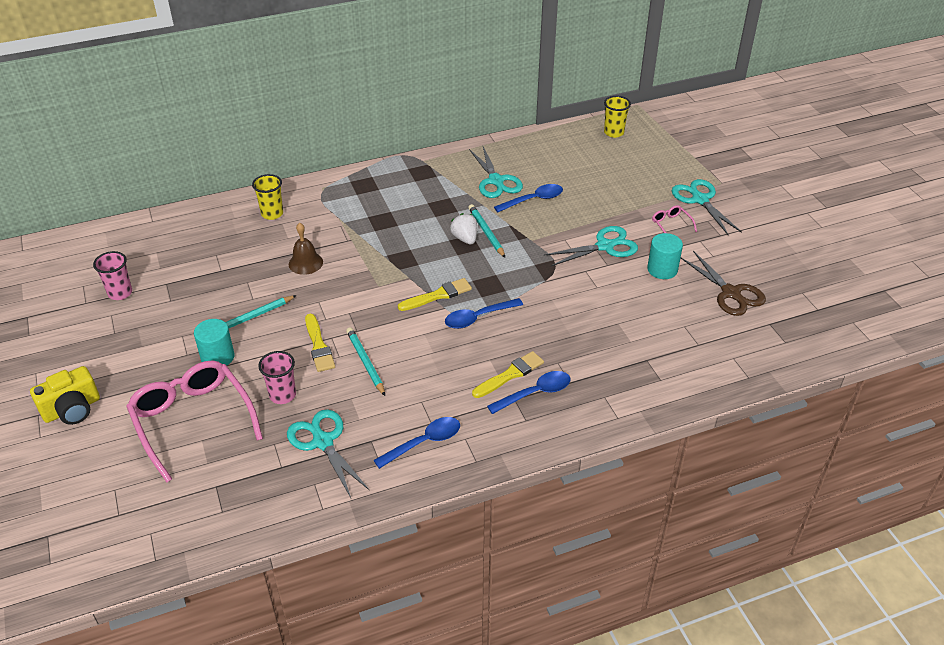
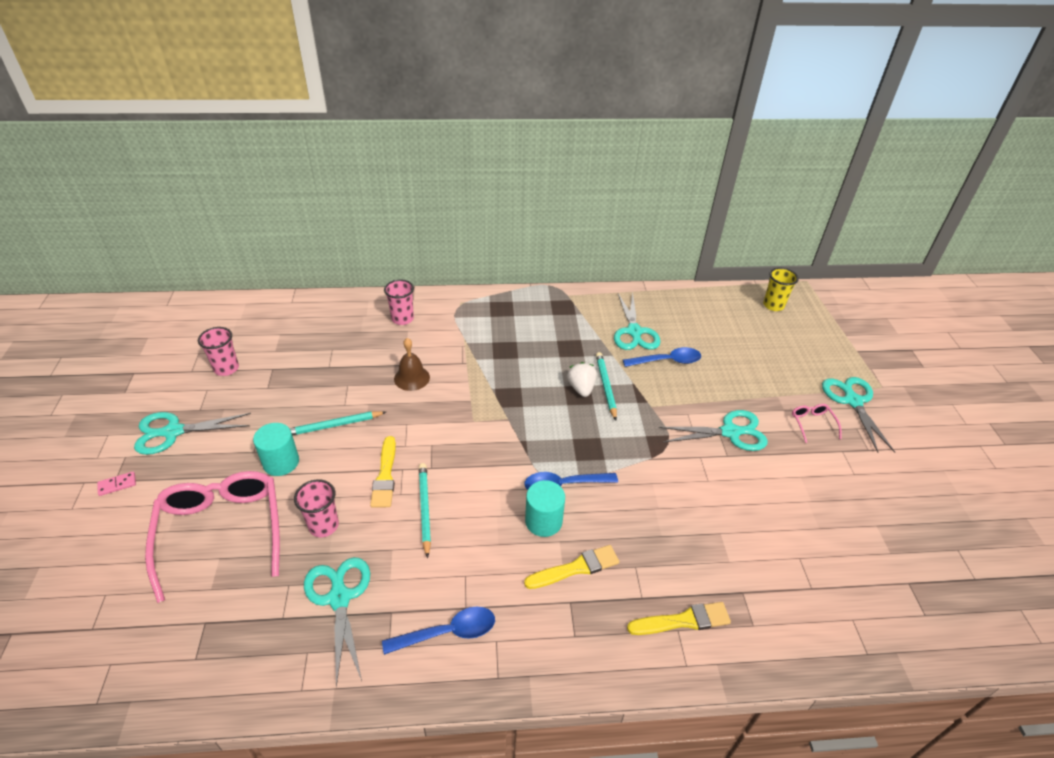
camera: 15 degrees right, 0 degrees up
(72, 409) = (117, 485): yellow camera -> pink domino
(99, 356) = (173, 432): none -> turquoise scissors
(272, 214) = (402, 319): yellow cup -> pink cup
(438, 295) = (530, 447): yellow brush -> yellow brush (683, 620)
(535, 393) = (596, 601): blue spoon -> none
(662, 269) = (789, 476): turquoise cylinder -> turquoise cylinder (543, 521)
(731, 293) = (866, 528): brown scissors -> none

